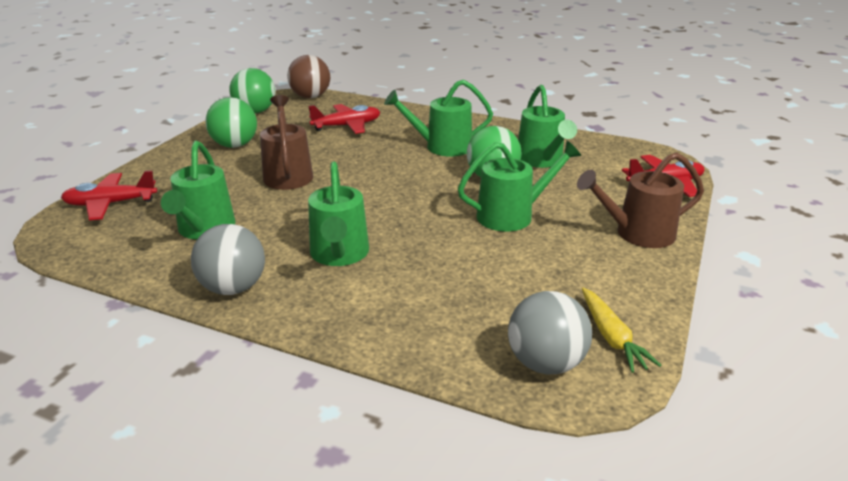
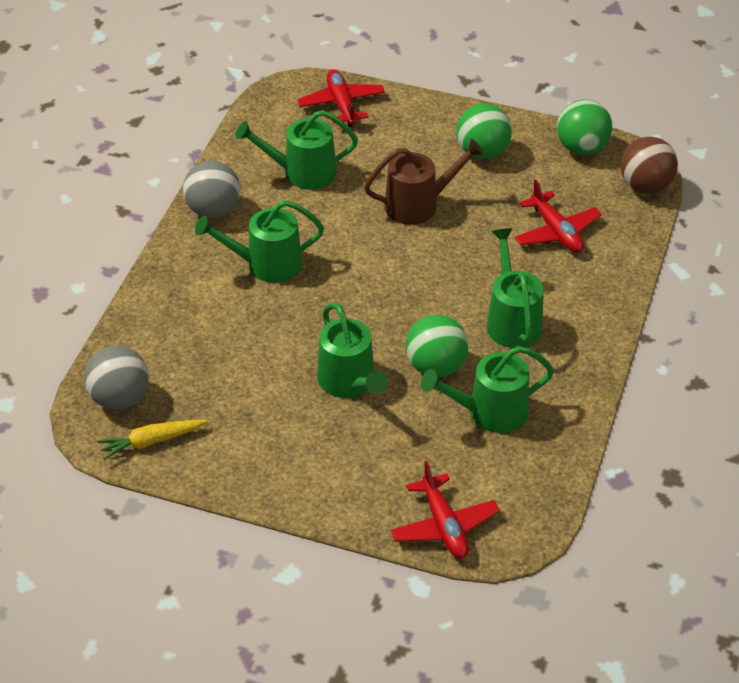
camera: 85 degrees right, 15 degrees up
(637, 233) = (321, 482): brown watering can -> none

